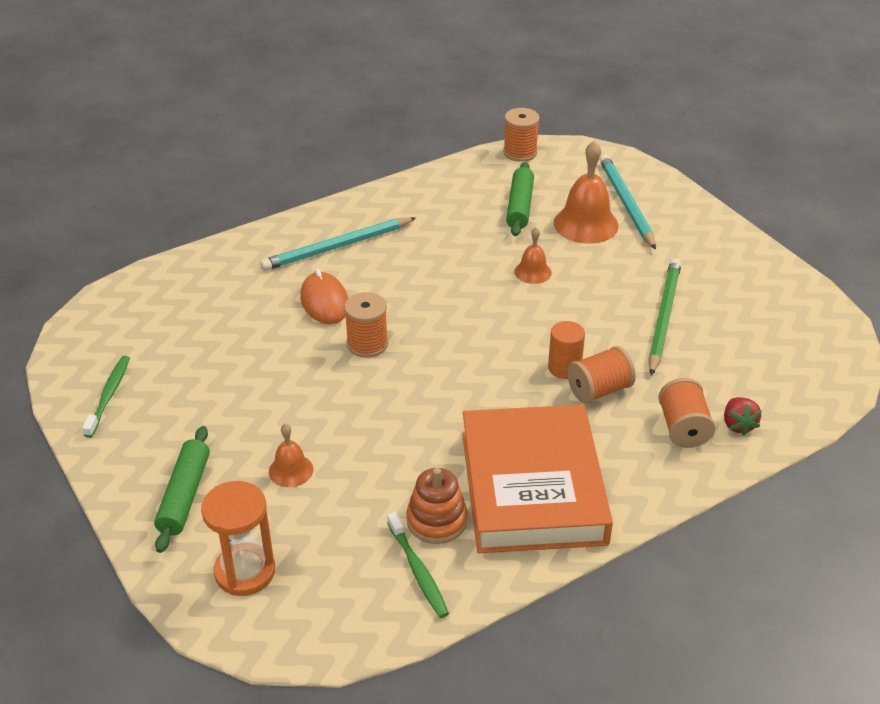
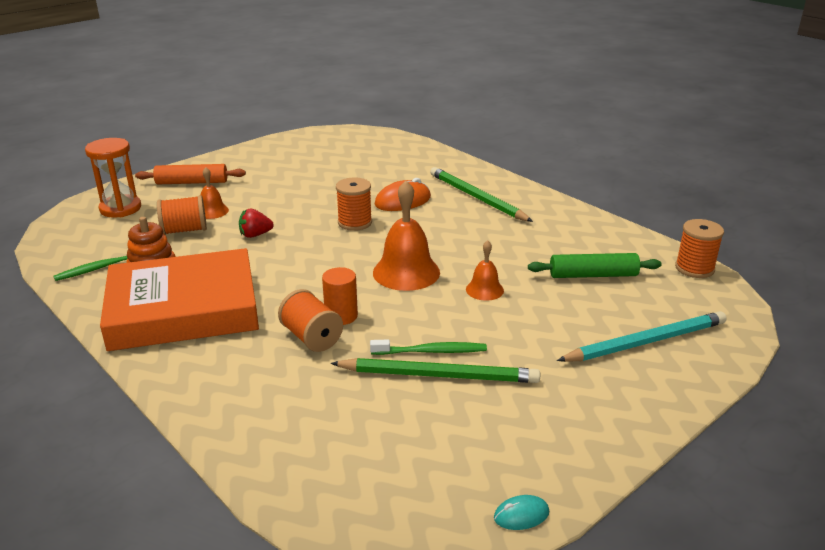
camera: 80 degrees right, 10 degrees down
(109, 395) = (285, 149): green toothbrush -> green toothbrush (431, 351)
(185, 495) = (192, 182): green rolling pin -> orange rolling pin
(337, 247) = (476, 198): turquoise pencil -> green pencil
(586, 224) = (587, 316): orange bell -> orange bell (406, 272)
(683, 428) = (258, 392): orange spool -> orange spool (184, 230)
(738, 425) = (264, 433): red strawberry -> red strawberry (255, 235)
(819, 301) = (521, 515): none -> turquoise mouse

